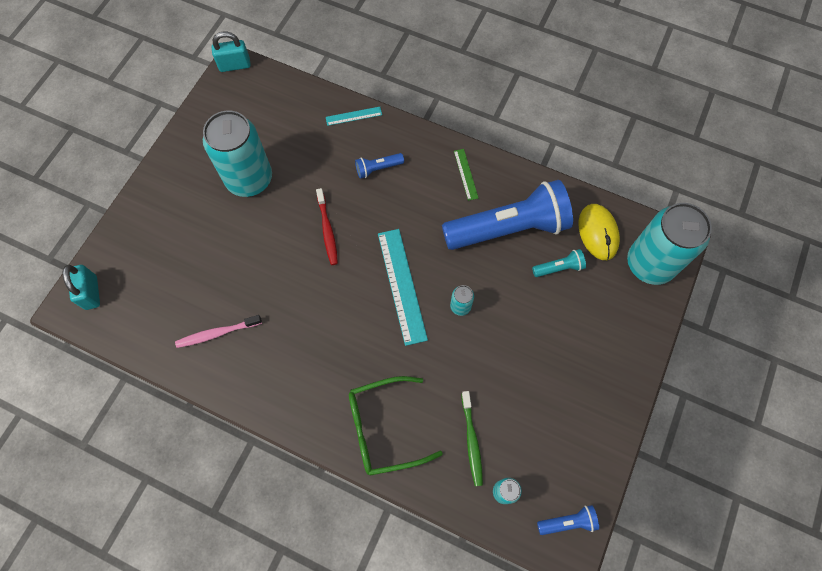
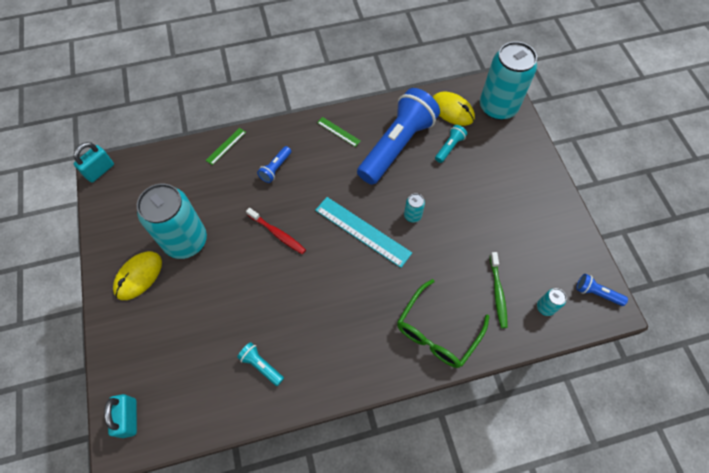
camera: 40 degrees left, 5 degrees down
(91, 292) = (129, 418): turquoise padlock -> turquoise padlock turned 45 degrees clockwise
(189, 182) = (138, 276): none -> yellow mouse
(217, 333) = (261, 365): pink toothbrush -> turquoise flashlight
(353, 116) = (226, 146): turquoise ruler -> green ruler
(471, 441) = (498, 293): green toothbrush -> green toothbrush turned 45 degrees clockwise
(568, 522) = (596, 293): blue flashlight -> blue flashlight turned 105 degrees counterclockwise

